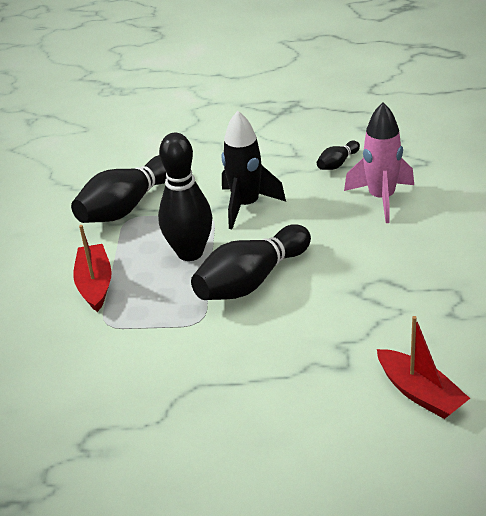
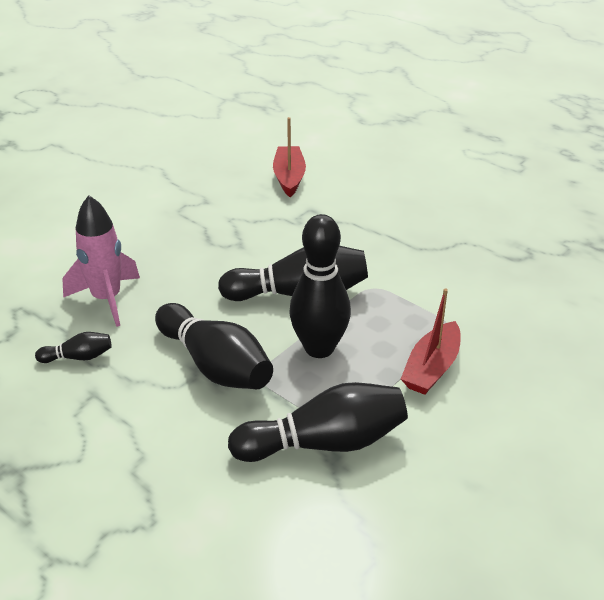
camera: 145 degrees left, 0 degrees up
(246, 205) = (215, 365): black rocket -> black bowling pin

